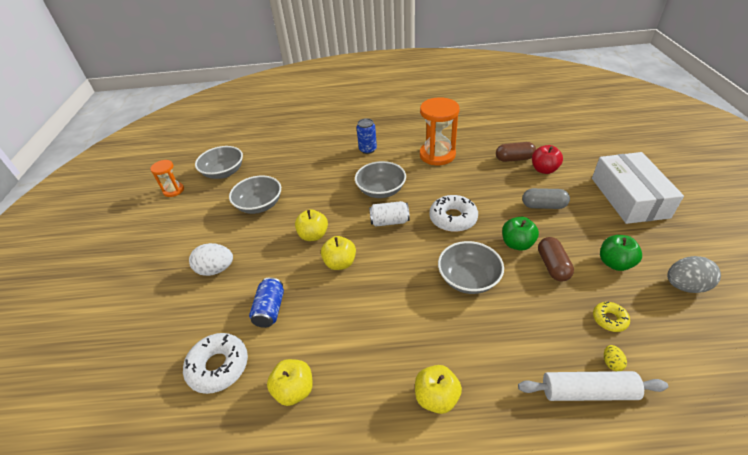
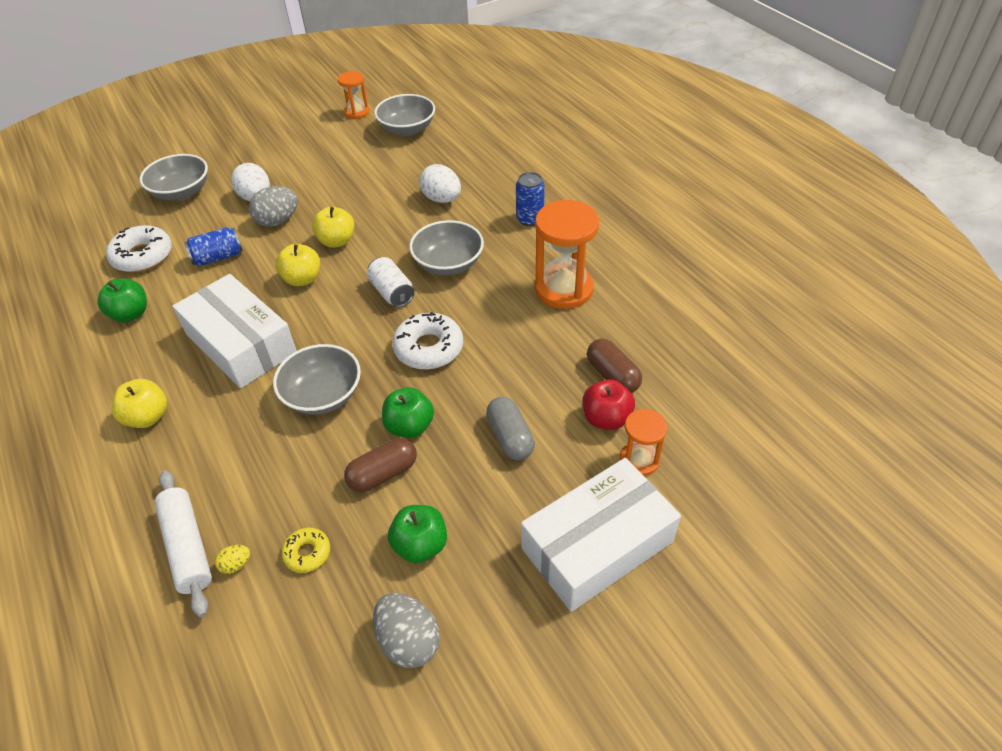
camera: 60 degrees right, 5 degrees up
(259, 205) = (366, 180): grey bowl -> grey bowl (181, 192)
(259, 262) = (278, 221): none -> grey egg
(294, 390) = (131, 314): yellow apple -> green apple
(315, 177) = (442, 199): none -> white egg
(386, 315) = (241, 343): none -> white box
(576, 168) = (639, 460): none -> orange hourglass

